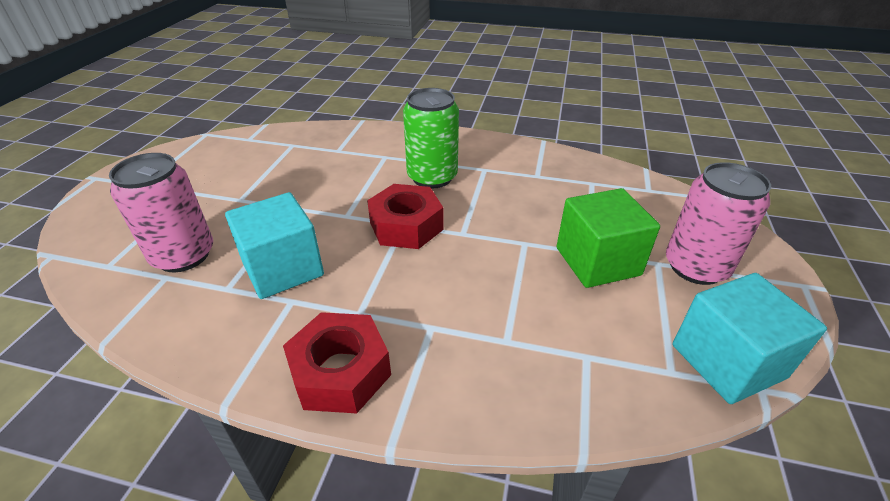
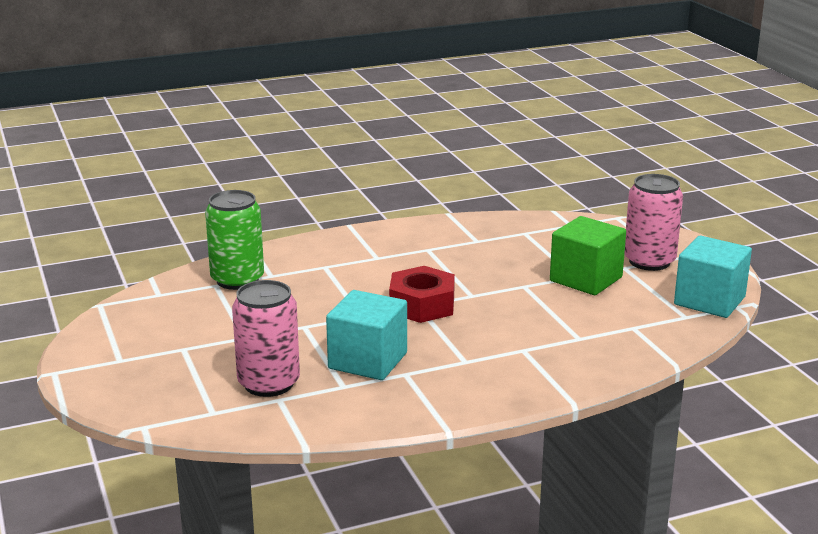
camera: 35 degrees left, 15 degrees down
(340, 372) = (498, 389): red nut -> none
(432, 177) = (392, 268): green can -> green can (237, 280)

